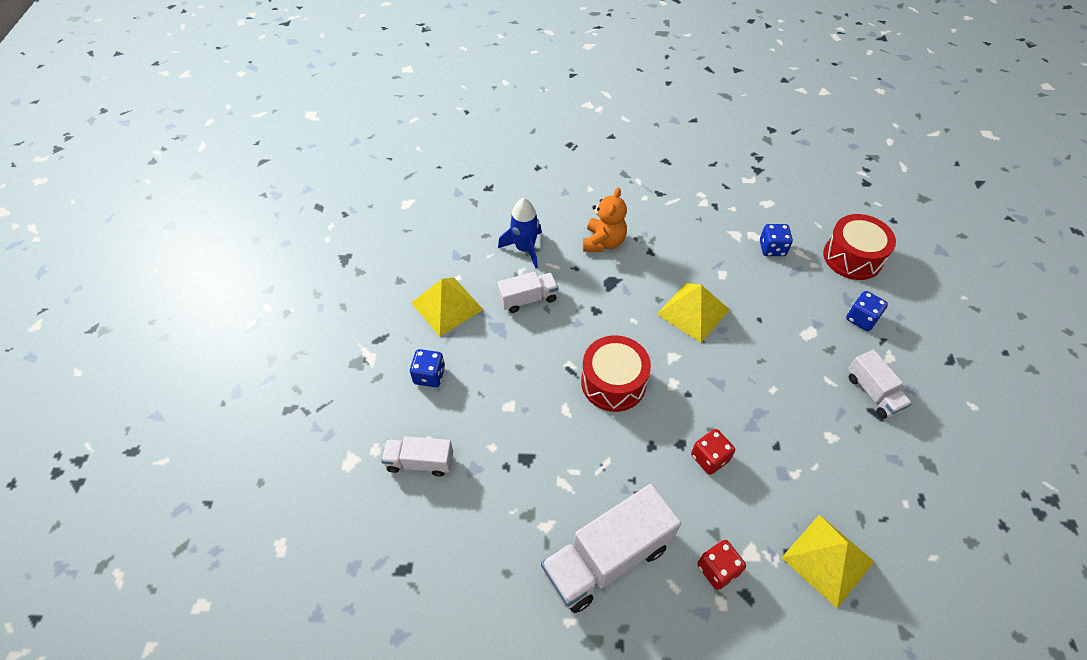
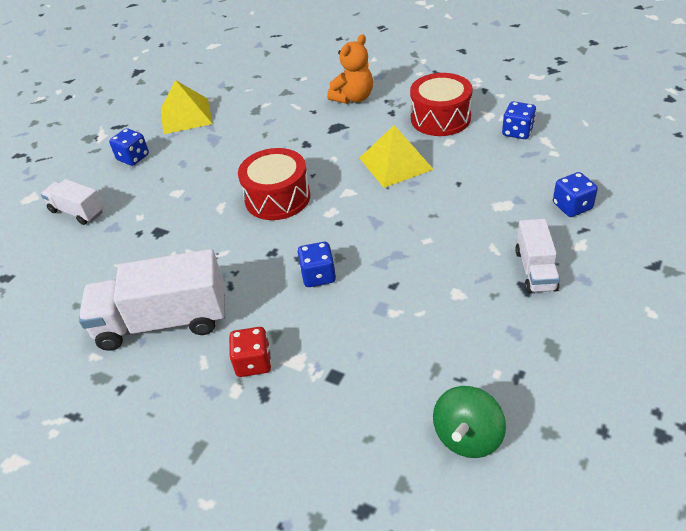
camera: 30 degrees right, 10 degrees down
(525, 249) = (281, 90): blue rocket -> none
(528, 299) = (254, 124): white truck -> none
(709, 458) = (318, 276): red dice -> blue dice
(827, 559) = (369, 392): yellow pyramid -> none
(852, 257) = (603, 155): red drum -> red drum (440, 118)
(921, 570) = (467, 437): none -> green spinning top

